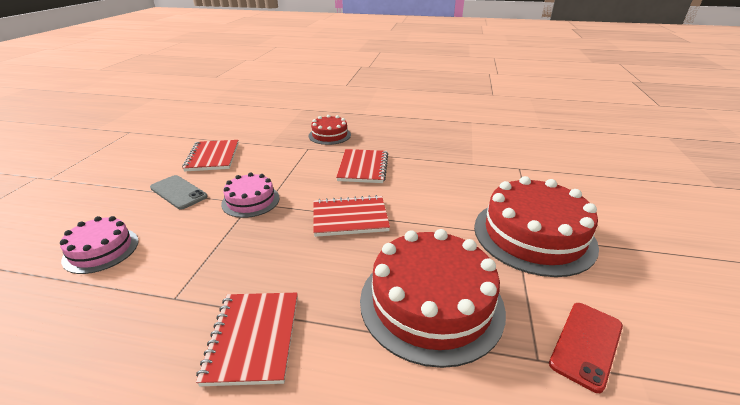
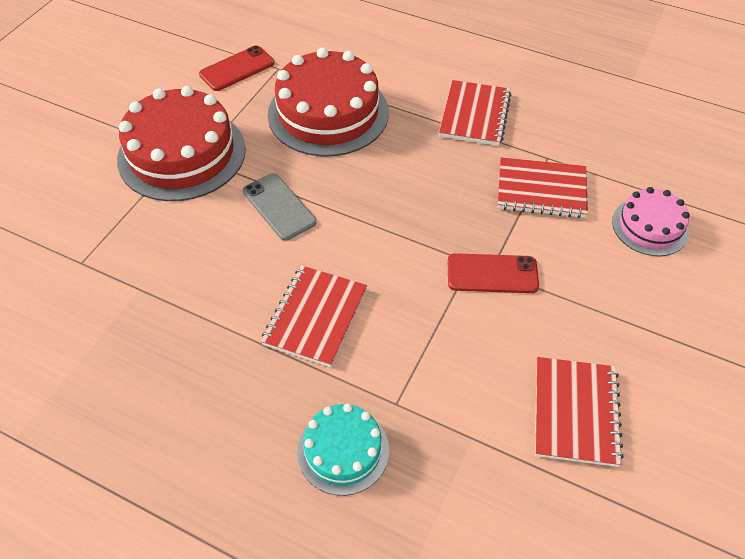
camera: 165 degrees left, 20 degrees up
(178, 192) = (601, 315): grey phone -> grey phone (279, 207)
(250, 201) = (492, 274): pink cake -> red phone
(329, 135) = (343, 450): red cake -> turquoise cake
(350, 218) = (367, 217): red notebook -> red notebook (541, 190)

